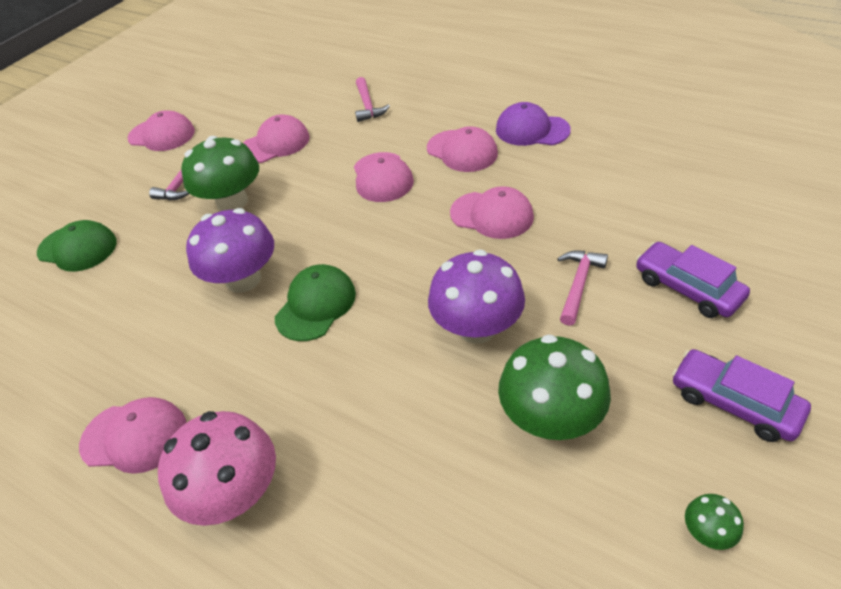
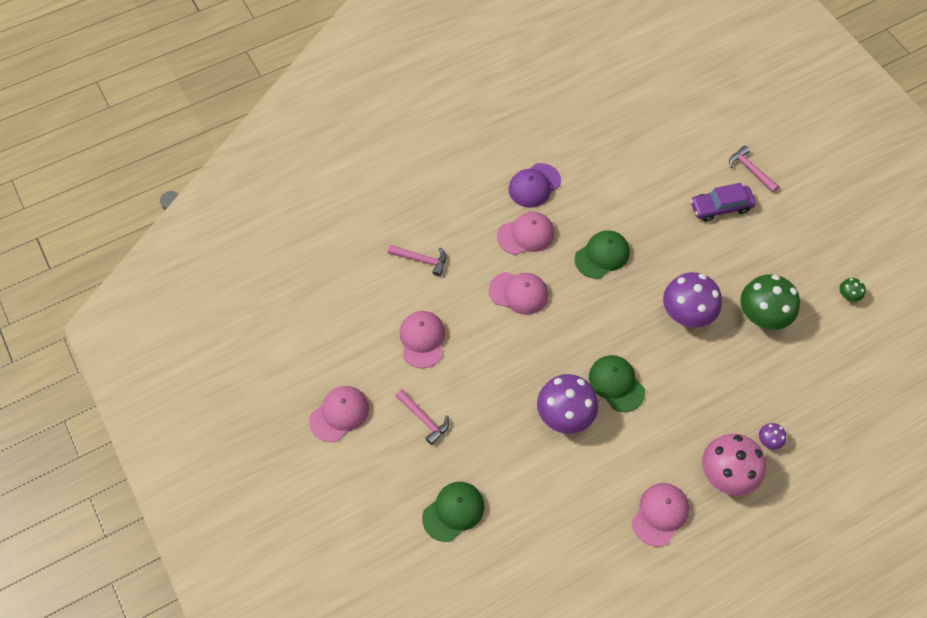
camera: 65 degrees left, 15 degrees up
(232, 202) = (475, 393): green mushroom -> none
(325, 528) = (769, 441): none -> purple mushroom
(492, 215) = (602, 255): pink cap -> green cap
(578, 284) = (687, 250): pink hammer -> pink hammer (750, 170)
(734, 402) = (796, 240): purple car -> none

